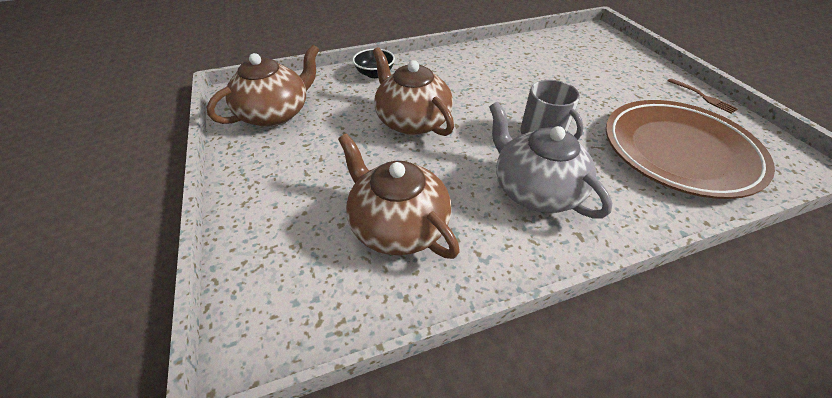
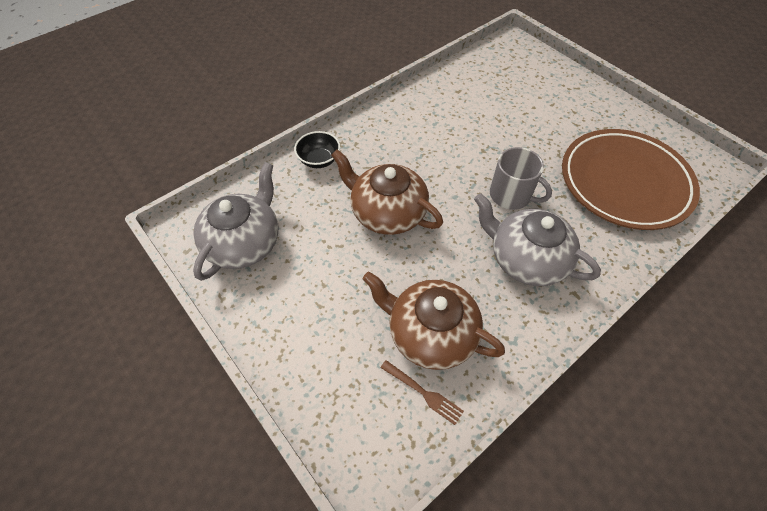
camera: 20 degrees left, 10 degrees up
(275, 113) = (244, 243): brown teapot -> grey teapot
(703, 97) = (628, 111): brown fork -> brown fork (424, 393)

